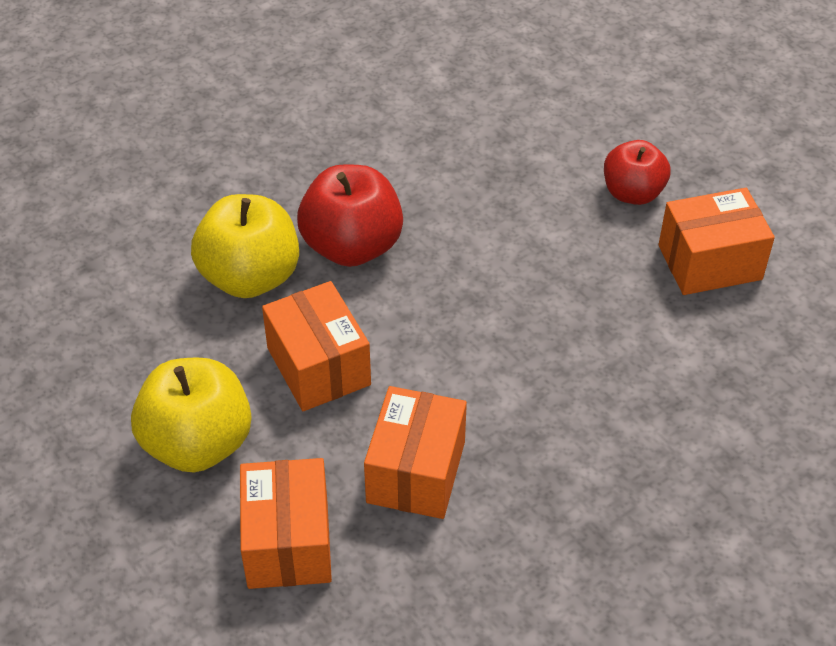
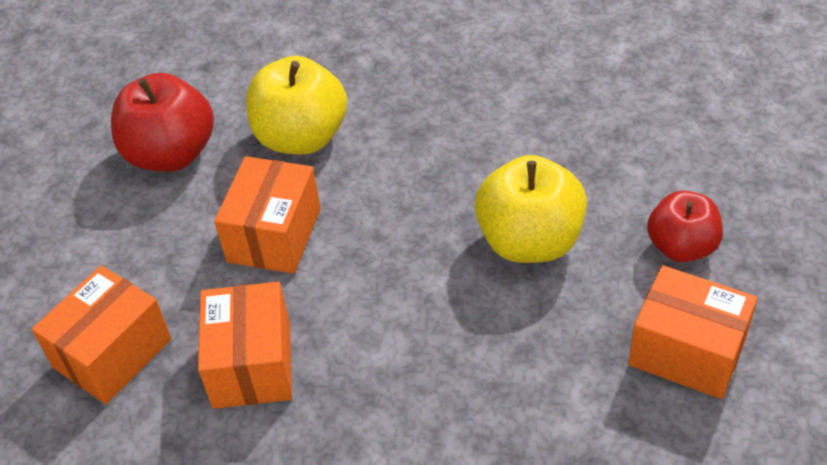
camera: 45 degrees right, 0 degrees up
(198, 443) = (136, 239): yellow apple -> yellow apple (530, 241)
(352, 246) = (398, 157): red apple -> red apple (171, 154)
(416, 472) = (252, 364): orange box -> orange box turned 60 degrees counterclockwise

